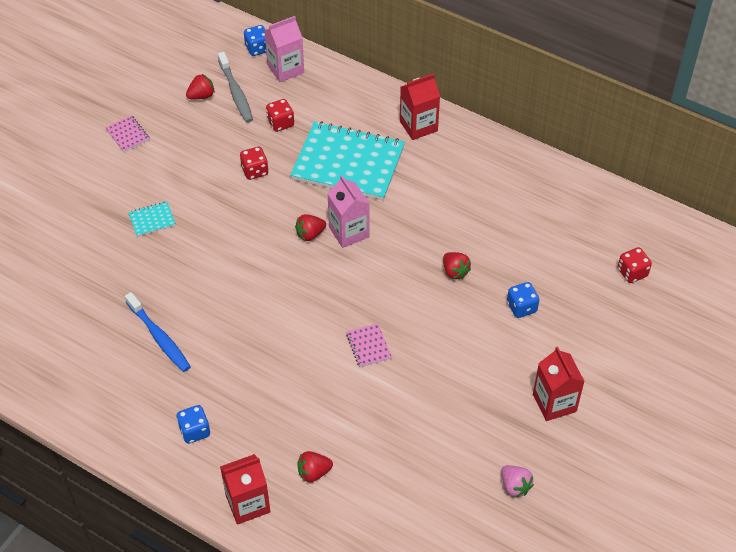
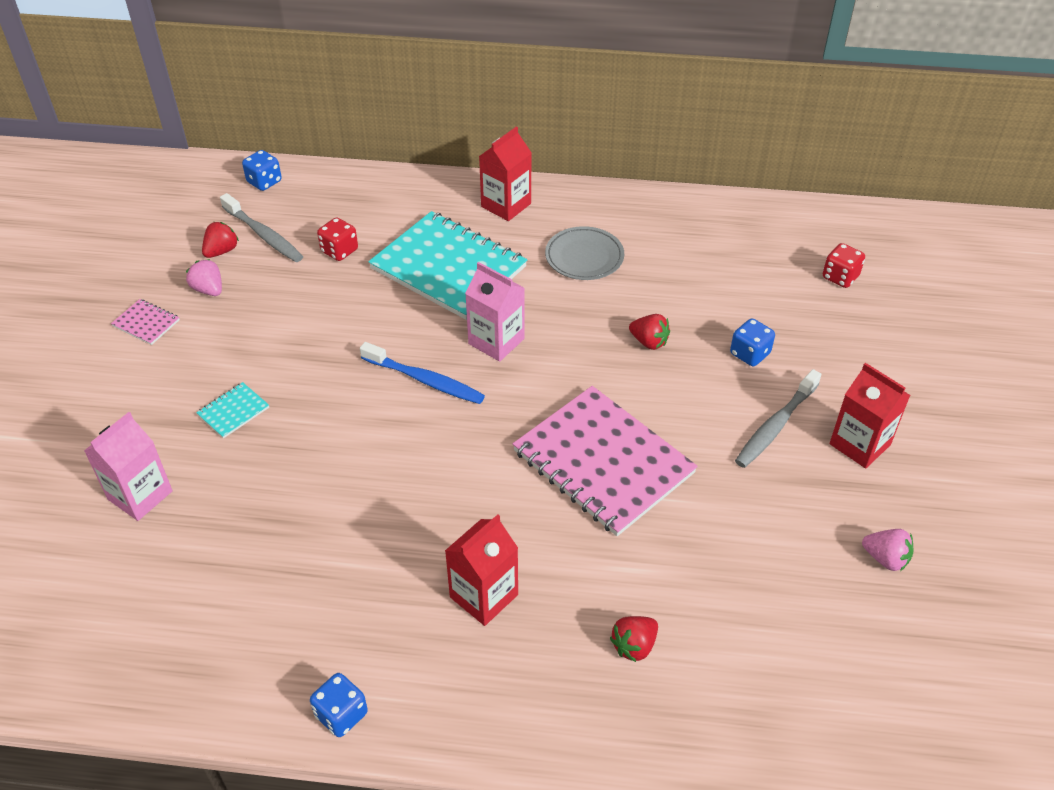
camera: 25 degrees left, 5 degrees down
(159, 337) = (324, 553): blue toothbrush -> blue toothbrush (425, 380)
(179, 123) = (208, 290): none -> pink strawberry
(194, 431) = (442, 658): blue dice -> blue dice (341, 714)
(248, 503) = (573, 726): red carton -> red carton (484, 596)
(255, 171) = (338, 312): red dice -> none
(285, 69) = (311, 193): pink carton -> pink carton (140, 495)
(310, 234) = (450, 360): red strawberry -> none
(348, 163) = (448, 268): turquoise notebook -> turquoise notebook turned 45 degrees clockwise
(368, 346) = (603, 462): pink notebook -> pink notebook, size x2.48
(450, 188) = (584, 257): none -> grey plate
(503, 366) = (775, 426): none -> grey toothbrush

